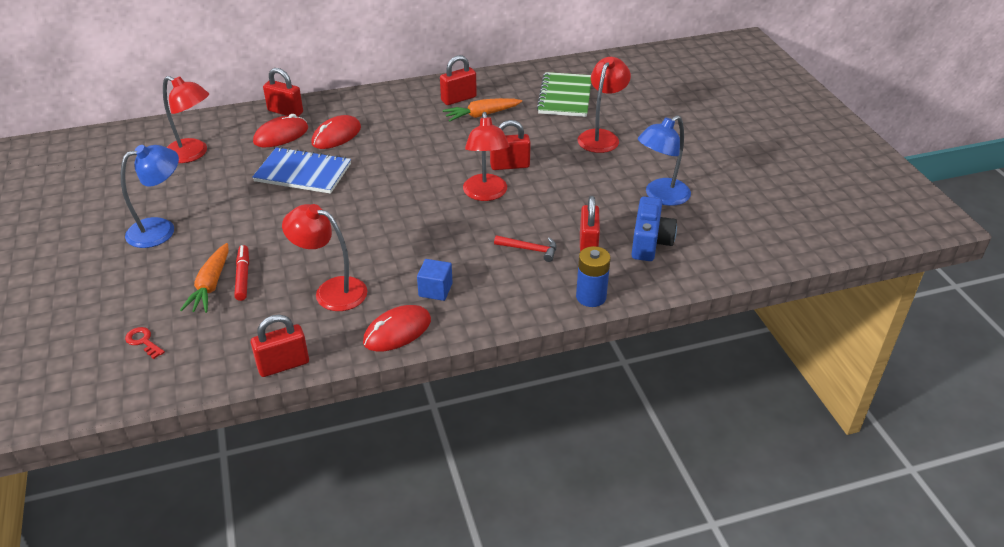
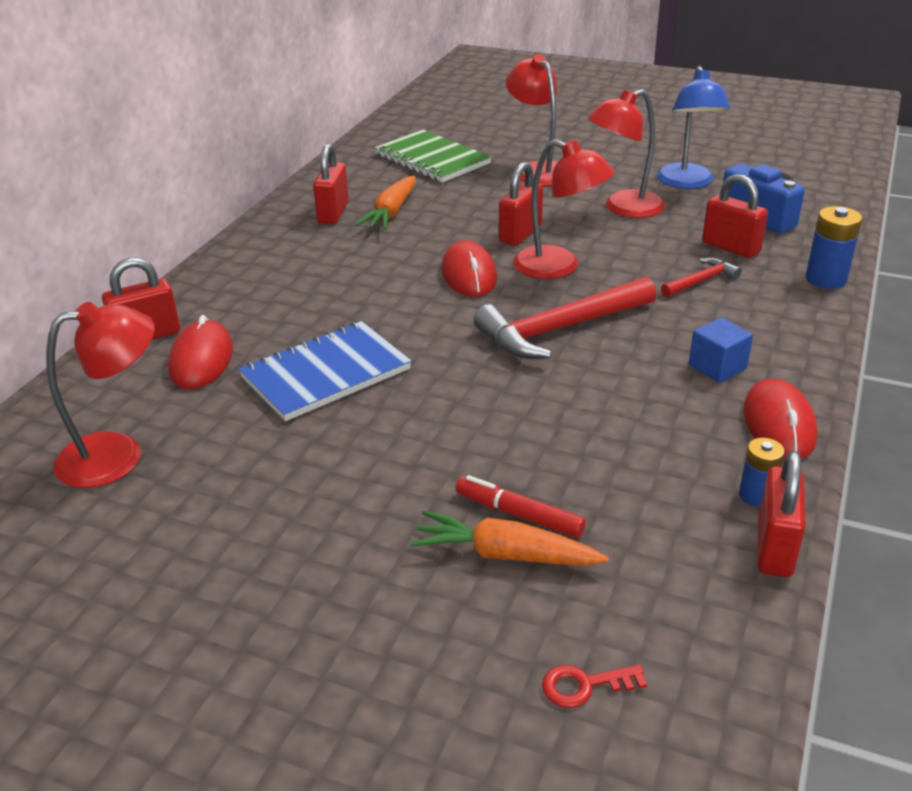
camera: 50 degrees left, 5 degrees down
(161, 229) = (285, 560): blue lamp -> none
(211, 285) = (505, 555): orange carrot -> orange carrot turned 150 degrees clockwise
(322, 345) = (756, 495): none -> blue battery
(331, 291) = (639, 446): red lamp -> red lamp (623, 208)
(336, 135) = (276, 317): red mouse -> red mouse (469, 274)
(417, 222) = (560, 329): none -> red hammer

